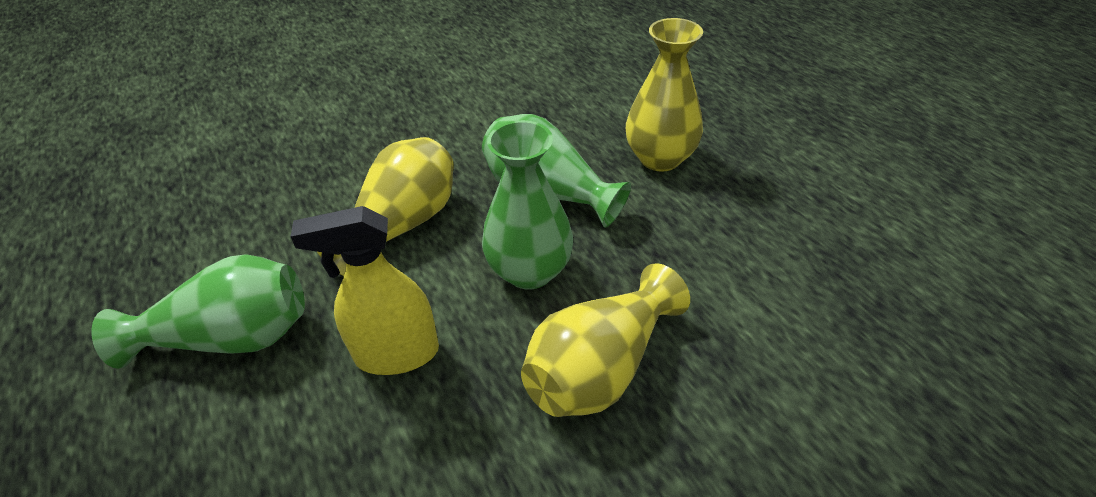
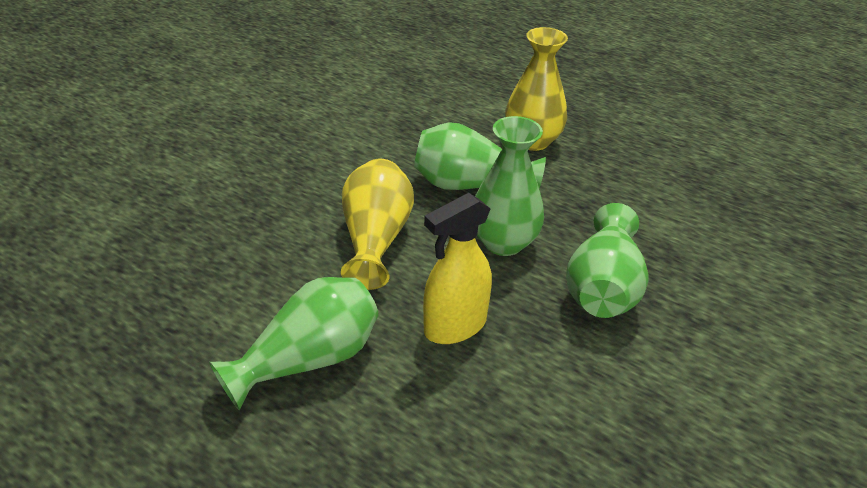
camera: 30 degrees left, 5 degrees down
(600, 367) = (603, 287): yellow vase -> green vase

